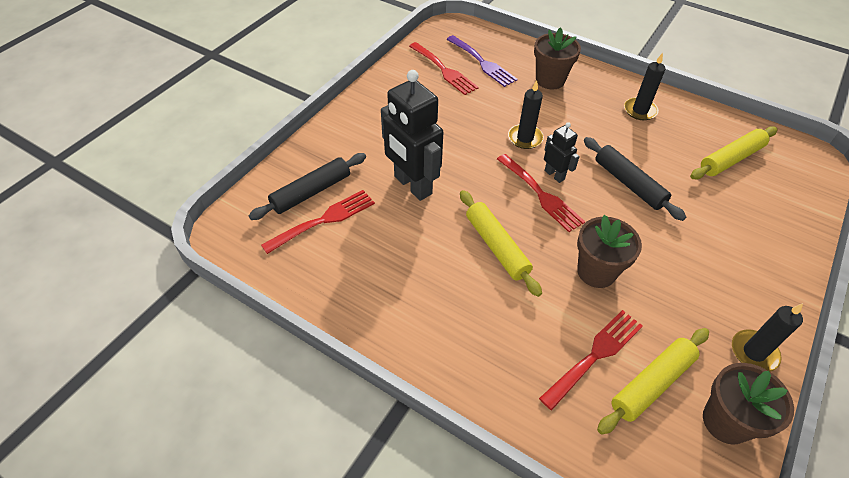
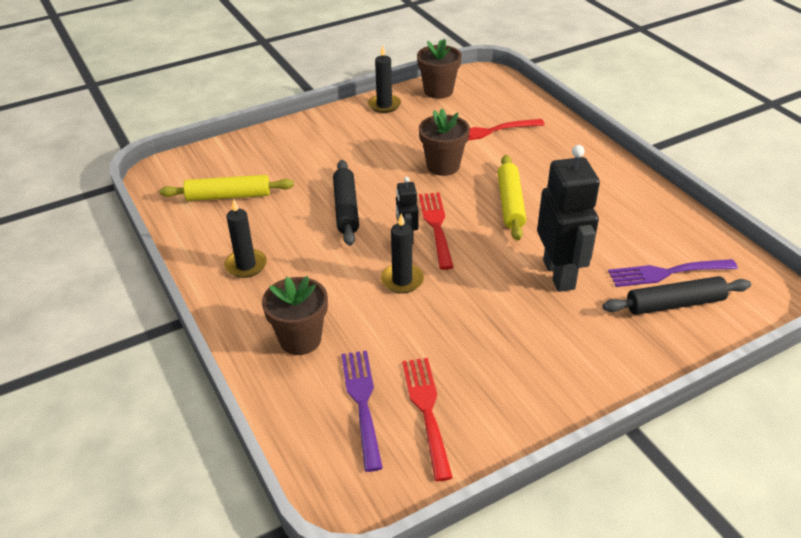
camera: 150 degrees left, 10 degrees down
(324, 220) = (666, 273): red fork -> purple fork
(651, 383) = (465, 113): yellow rolling pin -> none

